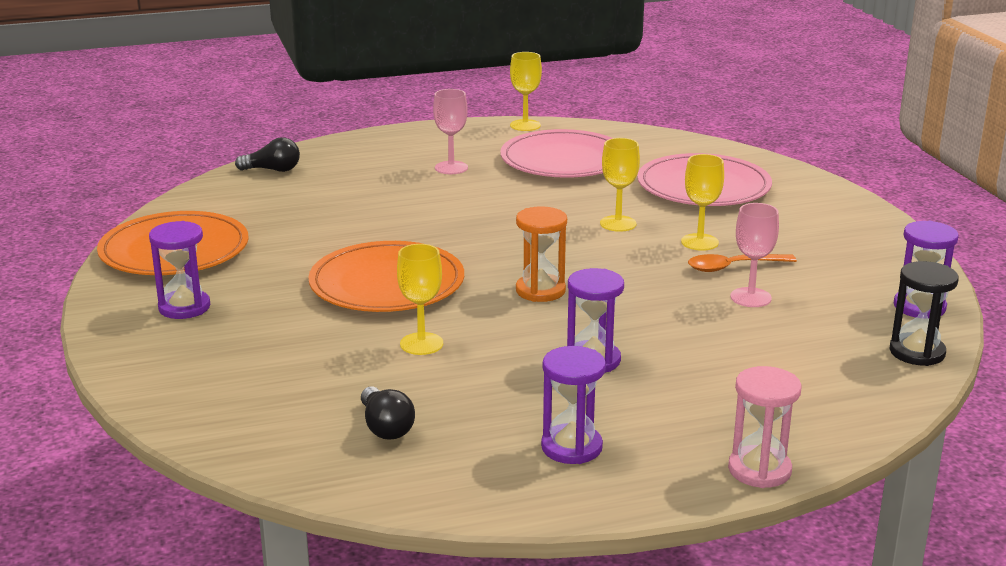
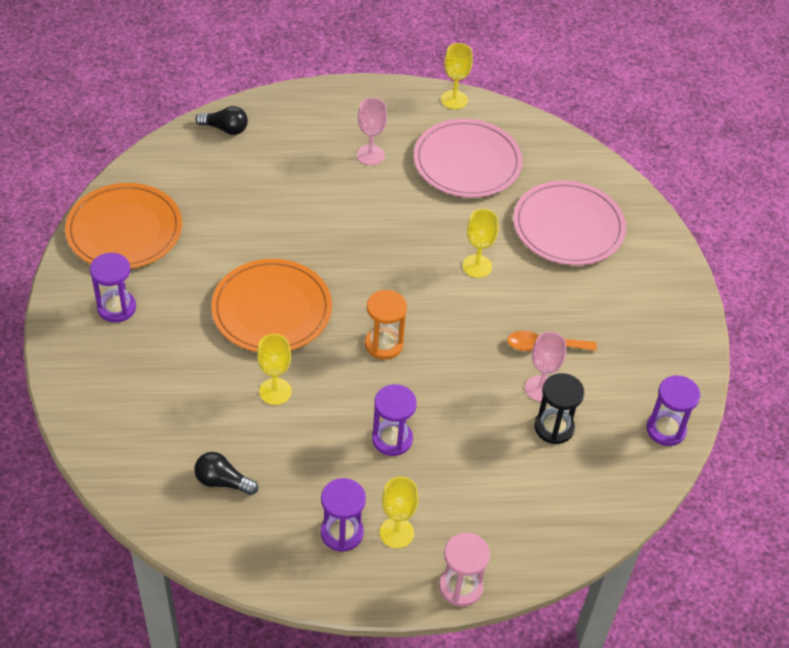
camera: 10 degrees right, 25 degrees up
(385, 427) = (222, 481): black light bulb -> black light bulb turned 120 degrees clockwise
(699, 242) = (532, 306): yellow goblet -> yellow goblet (396, 533)
(917, 352) = (635, 484): black hourglass -> black hourglass (554, 427)

